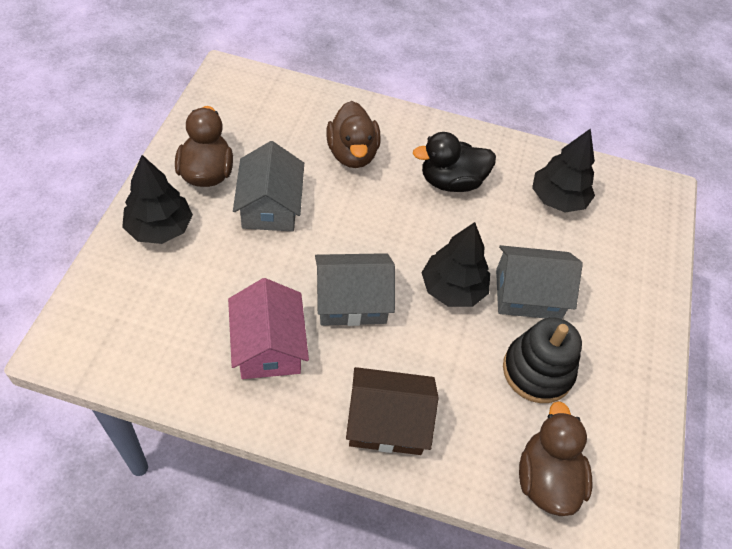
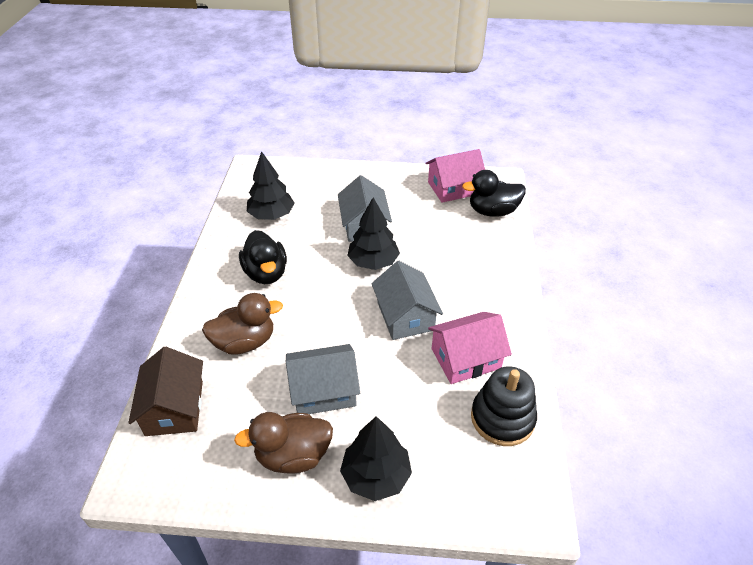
camera: 95 degrees left, 10 degrees down
(387, 422) = (493, 282): brown house -> brown house (174, 408)
(537, 371) = (423, 218): black stacking toy -> black stacking toy (502, 418)
(546, 479) = (492, 211): brown duck -> black duck
(611, 438) = (453, 188): none -> pink house

